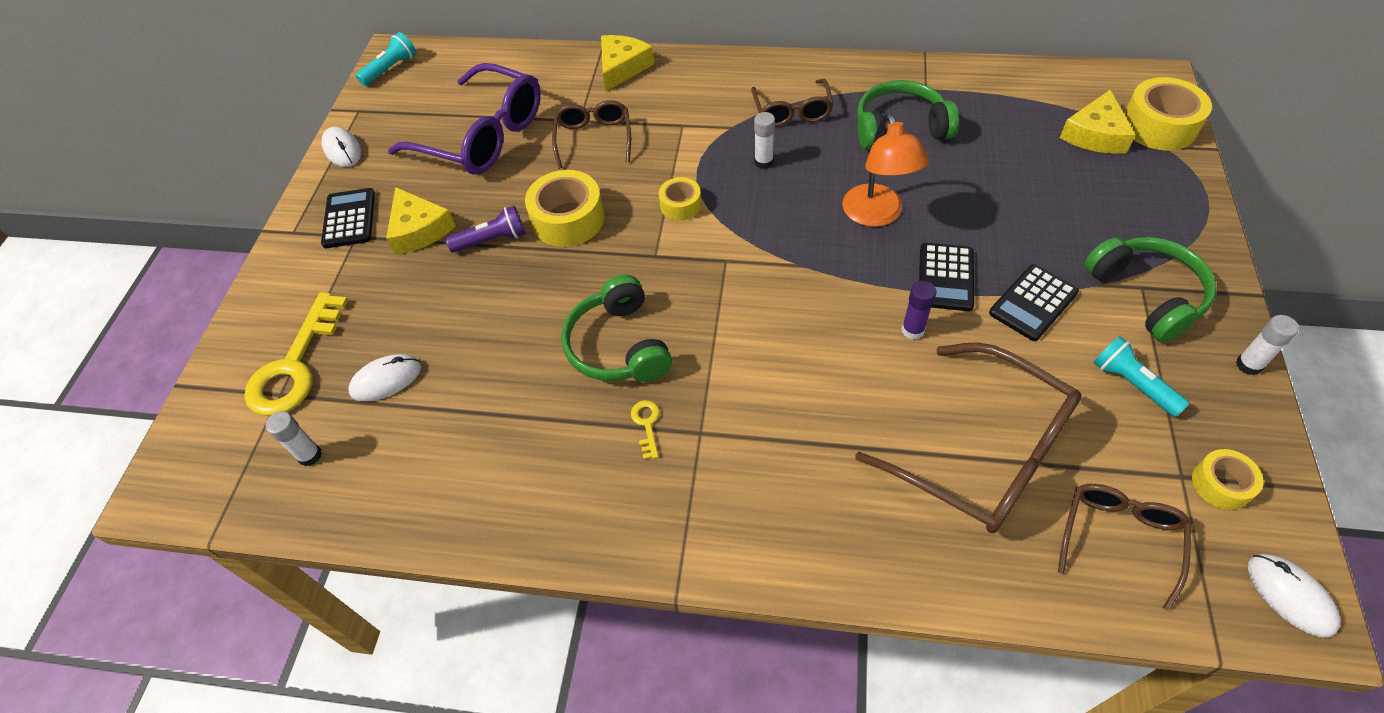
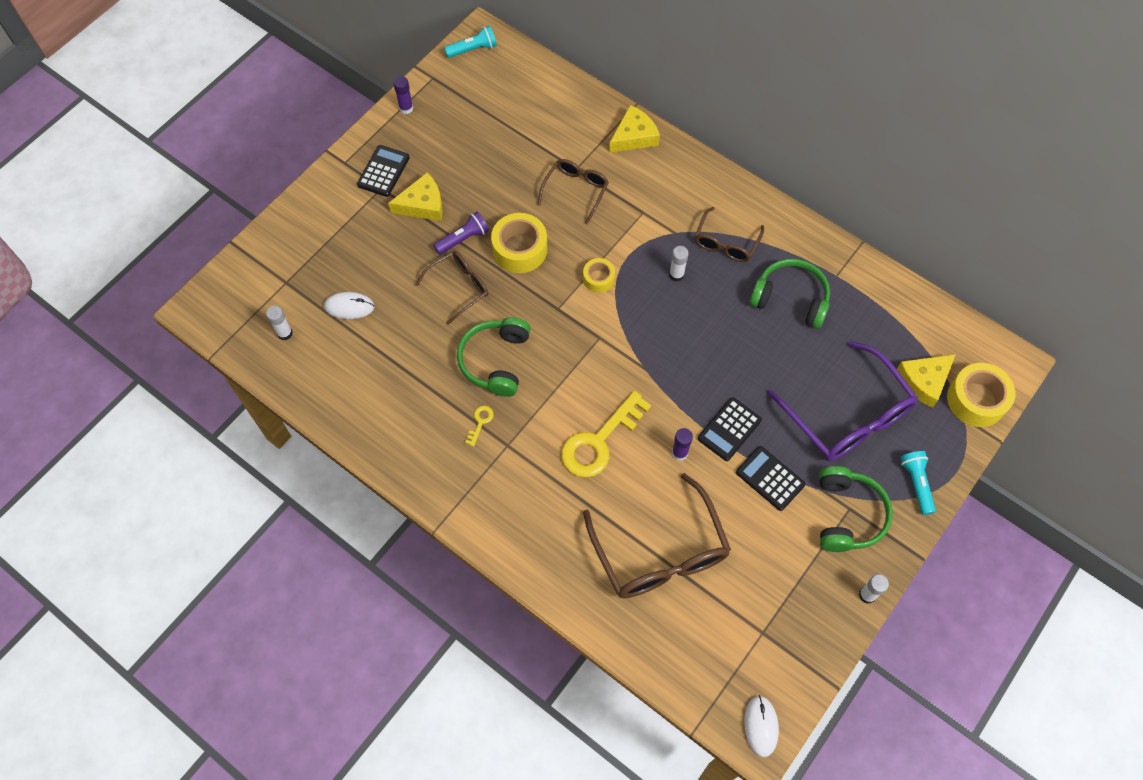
camera: 25 degrees right, 10 degrees up
(295, 365) = (302, 267): yellow key -> yellow key (599, 441)
(342, 149) = (406, 108): white mouse -> purple glue stick
(419, 229) = (422, 204): yellow cheese -> yellow cheese turned 105 degrees counterclockwise
(482, 136) = (503, 147): purple glasses -> purple glasses (847, 415)
(492, 240) = (463, 239): purple flashlight -> purple flashlight turned 45 degrees counterclockwise
(876, 215) = (721, 359): orange lamp -> none
(1033, 303) = (770, 478): black calculator -> black calculator turned 60 degrees clockwise
(1119, 539) = (694, 643): brown glasses -> brown glasses (458, 288)
(1132, 384) = (784, 564): turquoise flashlight -> turquoise flashlight (916, 483)
(1221, 484) = (780, 650): yellow tape -> none

